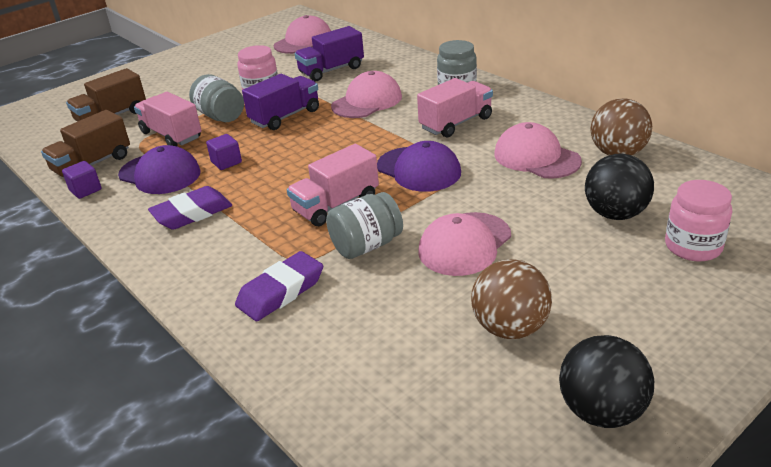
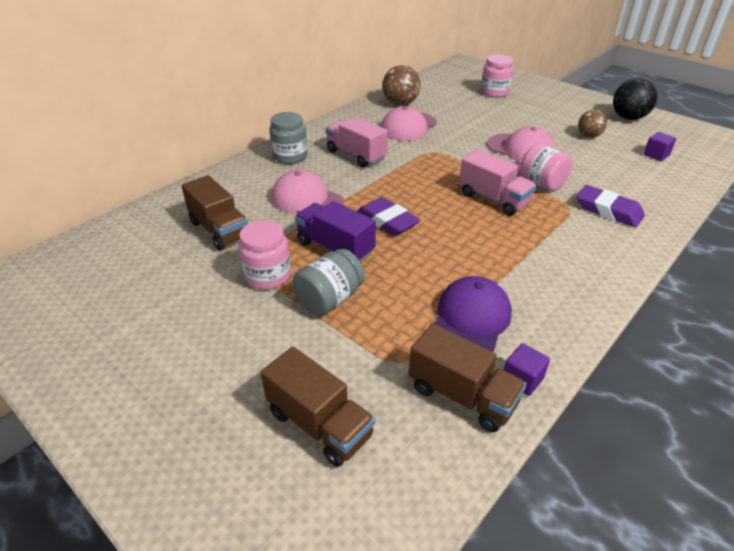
camera: 100 degrees left, 5 degrees up
(171, 135) = (379, 334): pink truck -> none
(192, 213) = (534, 276): purple eraser -> purple eraser (387, 221)
(226, 162) = (437, 272): purple cube -> purple cube (656, 155)
(303, 41) = (109, 264): pink cap -> none
(331, 70) = (219, 230): purple truck -> brown truck
(366, 245) = (539, 182): grey jar -> pink jar
(419, 169) = (432, 168): purple cap -> none
(510, 328) = (589, 136): brown ball -> brown ball, size x0.64
(615, 214) = (470, 107): black ball -> none

